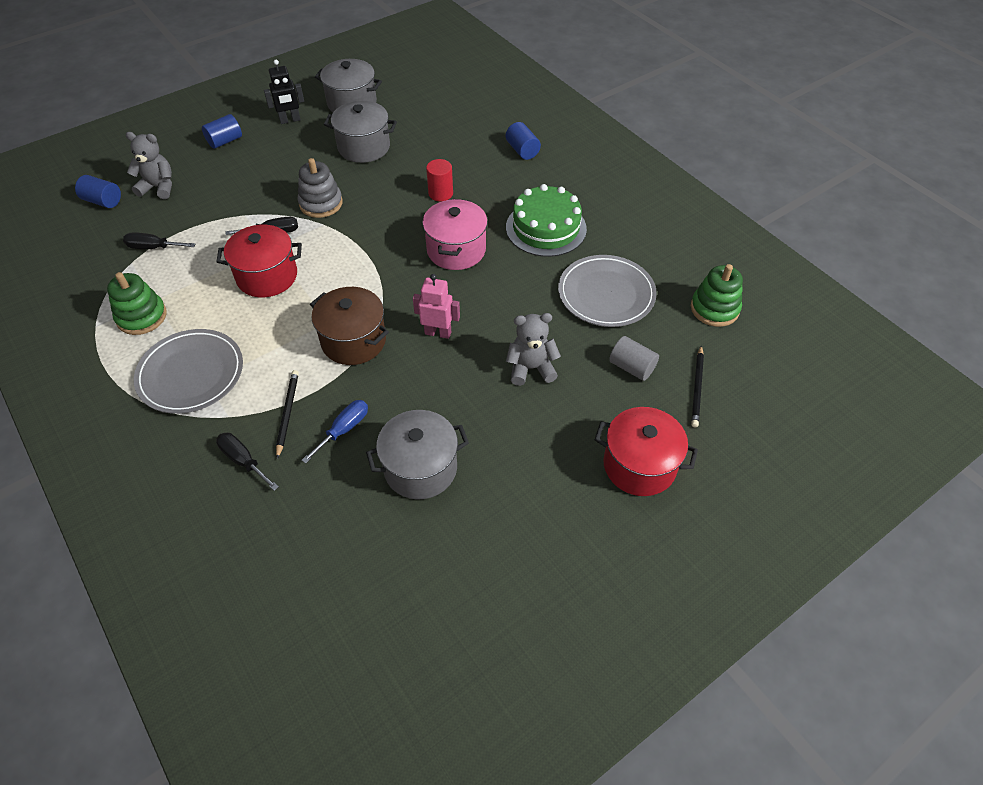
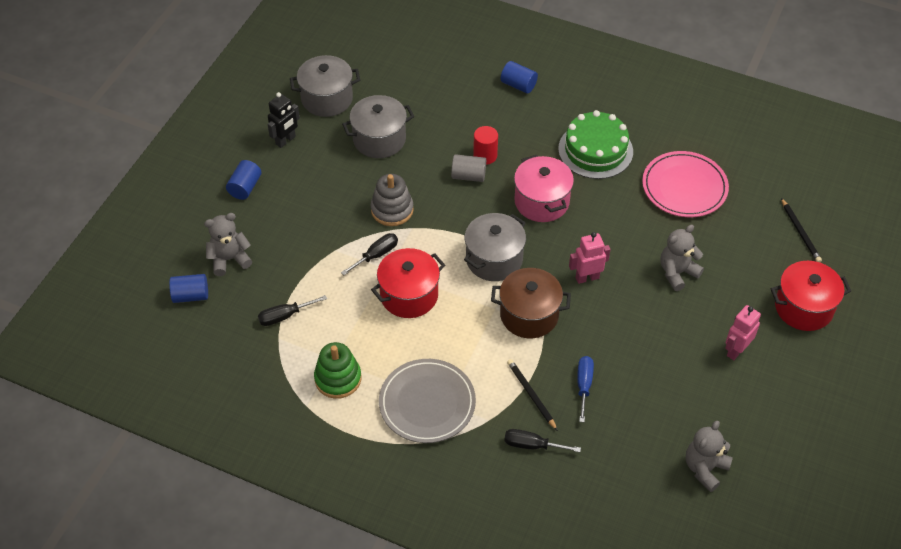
camera: 30 degrees left, 0 degrees up
(388, 579) = (705, 468): none -> grey teddy bear
(420, 468) = (662, 385): grey pot -> grey pot (494, 259)
(528, 472) = (736, 350): none -> pink robot
(606, 294) = (684, 187): grey plate -> pink plate
(631, 367) = (746, 238): grey cylinder -> grey cylinder (468, 176)
(714, 309) = (768, 163): green stacking toy -> none

